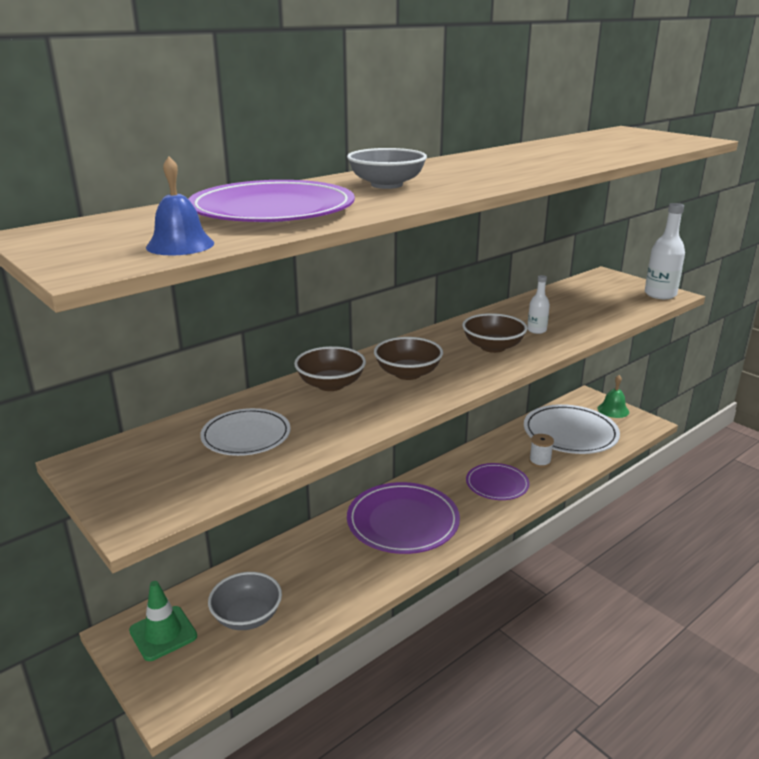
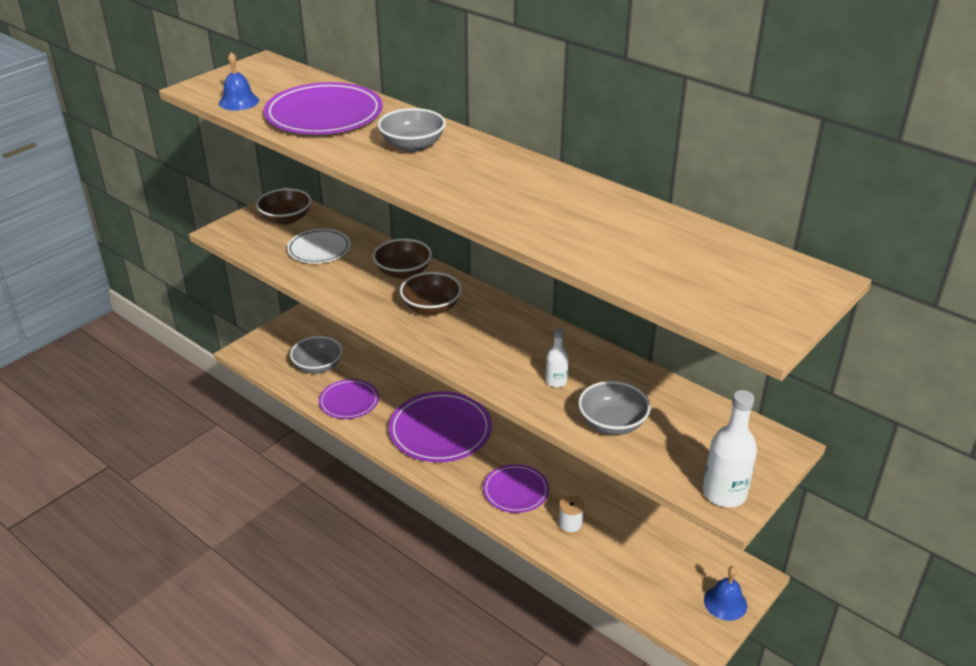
camera: 80 degrees right, 10 degrees up
(163, 633) = (300, 334): green traffic cone -> none
(332, 589) = (349, 401): none -> purple plate
(493, 347) = (502, 352): brown bowl -> brown bowl (286, 219)
(570, 433) = (644, 554): white plate -> none
(590, 317) = (612, 423): none -> grey bowl
(613, 410) = (725, 602): green bell -> blue bell

